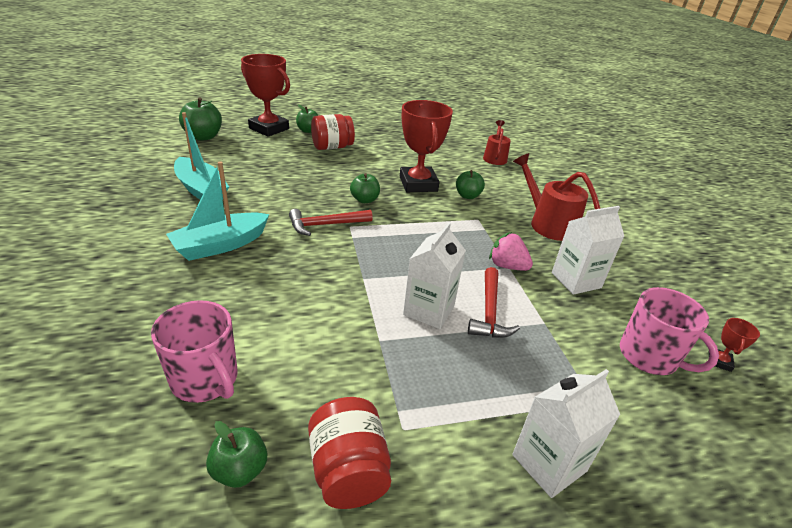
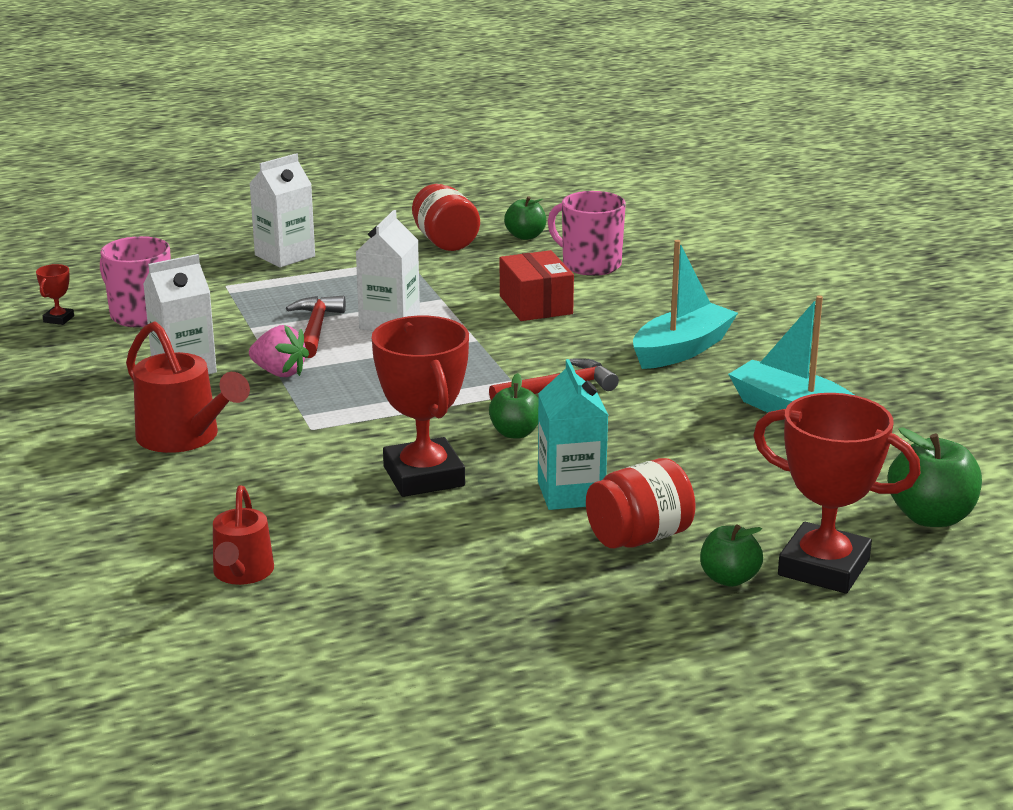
camera: 175 degrees right, 10 degrees down
(298, 316) = (536, 305): none -> red box
(351, 167) = (571, 493): none -> turquoise carton
(467, 196) = (324, 466): green apple -> none

